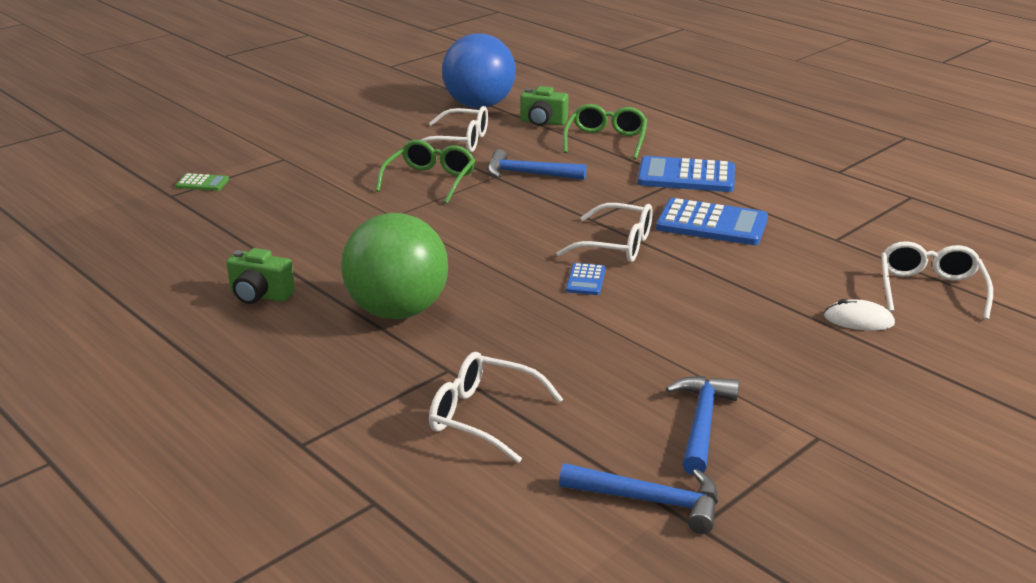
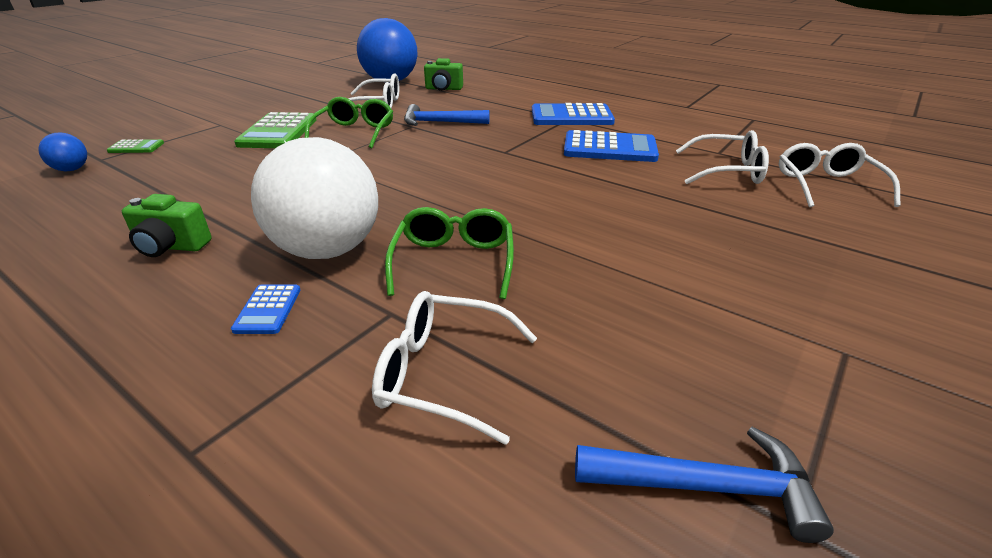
camera: 10 degrees left, 5 degrees up
(147, 206) = (72, 169): none -> blue ball
(347, 174) = (278, 132): none -> green calculator
(397, 311) = (327, 250): green ball -> white ball
(585, 280) = (517, 202): blue calculator -> blue calculator (268, 309)
(606, 141) = (497, 98): green glasses -> green glasses (453, 262)
(616, 245) = (534, 170): white glasses -> white glasses (726, 171)
(701, 423) = (707, 350): blue hammer -> none
(858, 320) = (788, 217): white mouse -> none

